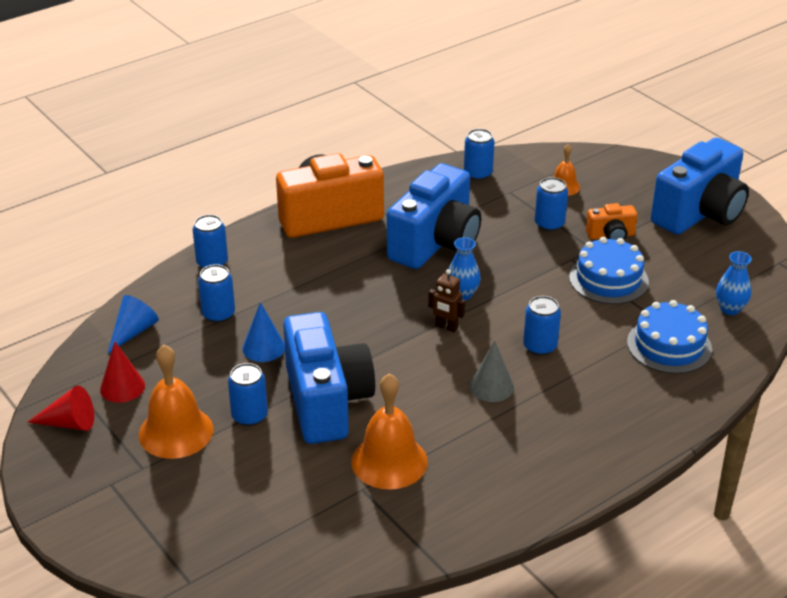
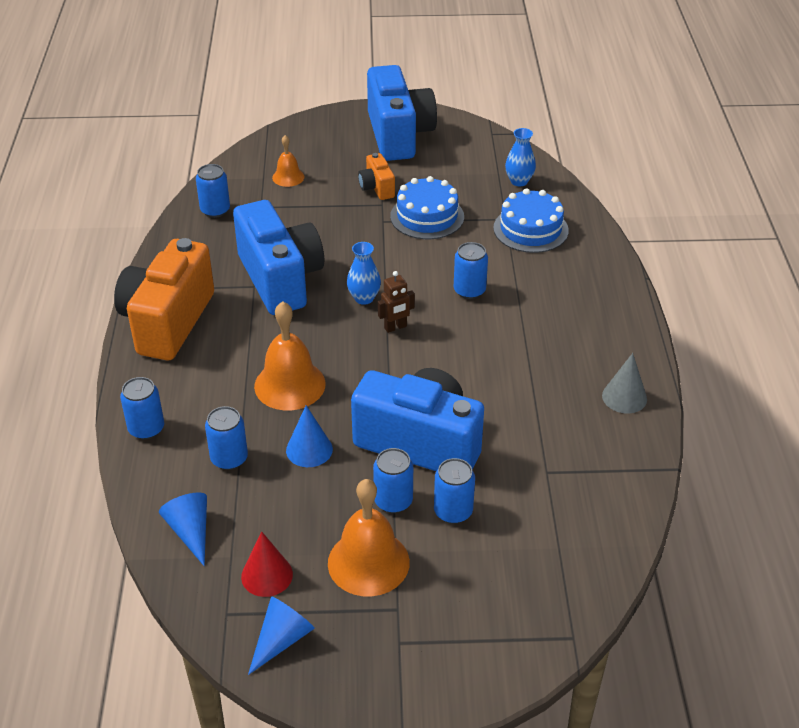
camera: 55 degrees left, 5 degrees up
(69, 423) = (282, 639): red cone -> blue cone
(389, 461) = (527, 440): orange bell -> orange bell (290, 385)
(491, 386) = (491, 339): grey cone -> grey cone (624, 397)
(549, 224) = (327, 209): blue can -> blue can (453, 511)
(611, 236) = (377, 188): orange camera -> orange camera turned 135 degrees clockwise

